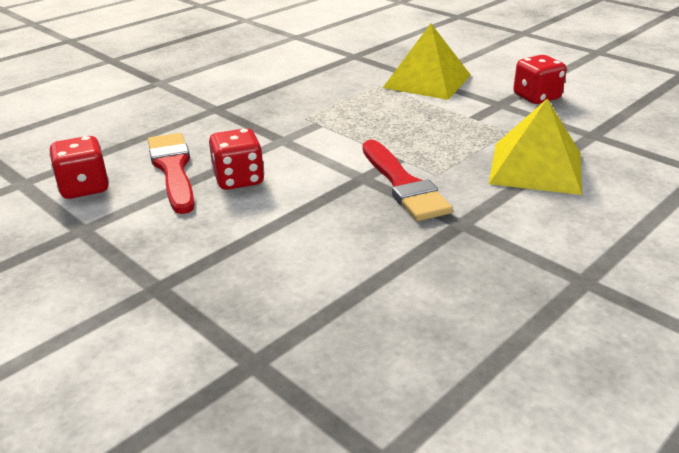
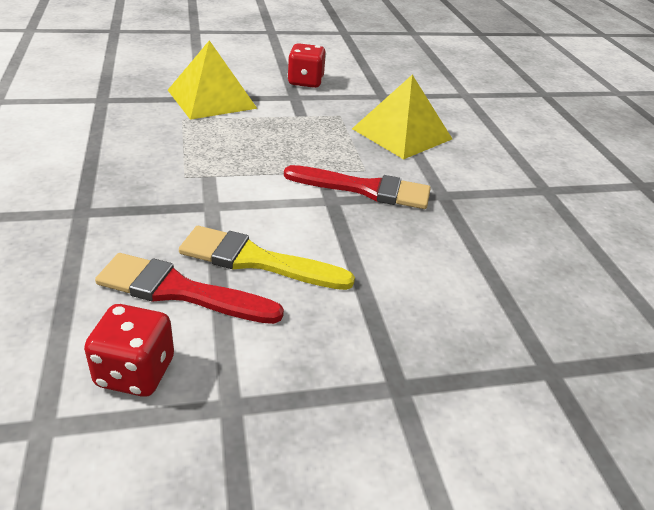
camera: 60 degrees left, 5 degrees up
(238, 179) = (256, 260): red dice -> yellow brush

